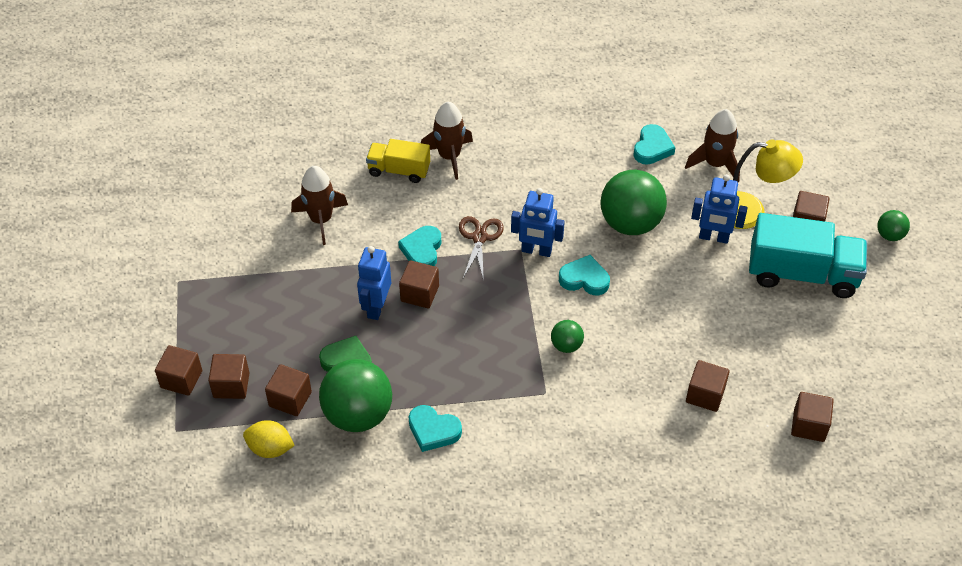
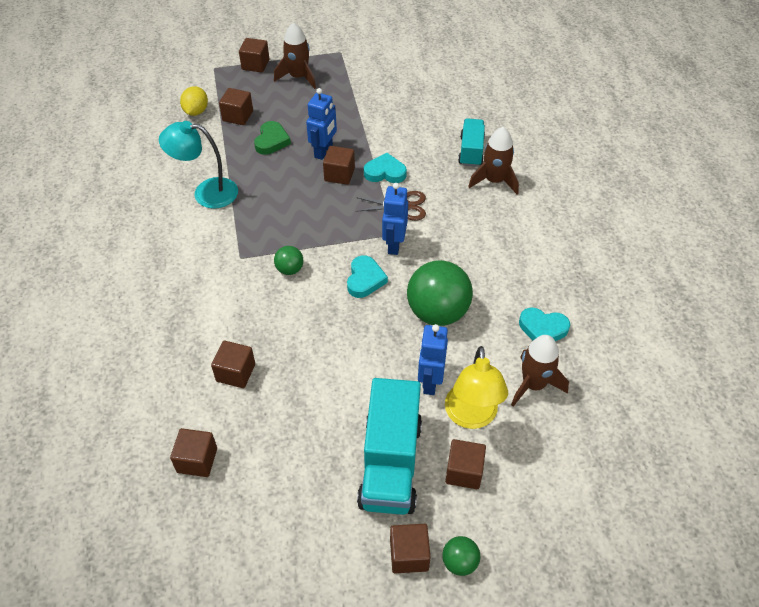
camera: 85 degrees right, 0 degrees up
(231, 385) = (250, 87): brown cube -> brown cube (409, 555)
(321, 220) = (409, 113): brown rocket -> brown rocket (298, 77)
(358, 414) = (223, 151): green ball -> none
(376, 307) = (324, 151): blue robot -> blue robot turned 105 degrees clockwise
(399, 170) = (471, 151): yellow truck -> turquoise truck
(433, 430) = (206, 192): turquoise heart -> turquoise lamp

